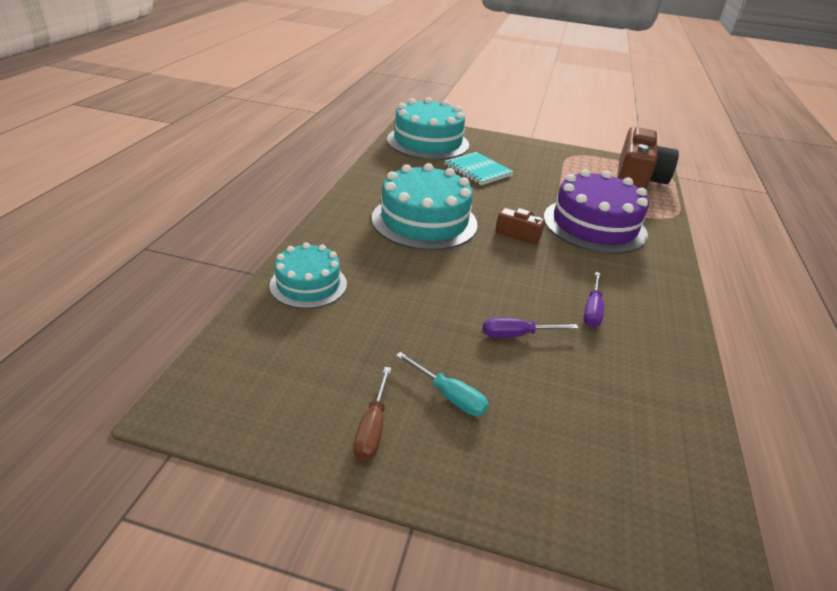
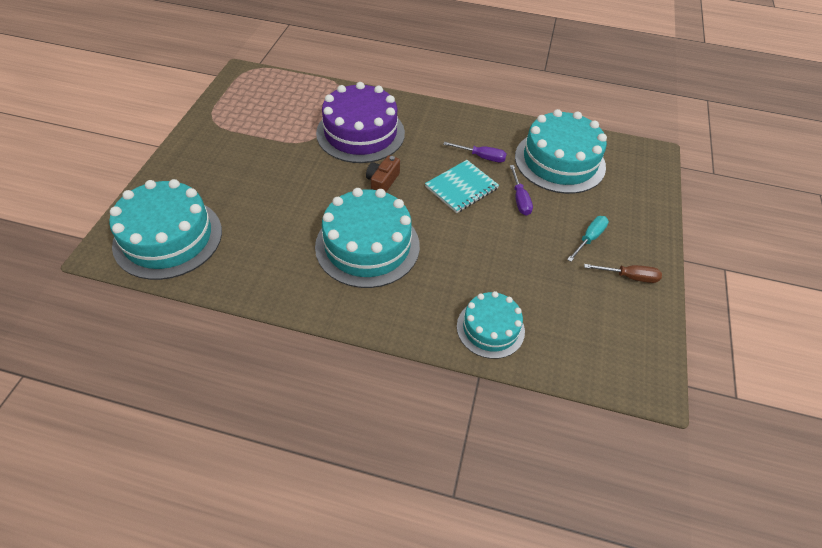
camera: 90 degrees left, 15 degrees up
(478, 170) = (251, 198): turquoise notebook -> turquoise notebook (461, 188)
(618, 393) = (559, 161): none -> turquoise cake
(637, 179) = (269, 89): brown camera -> none

